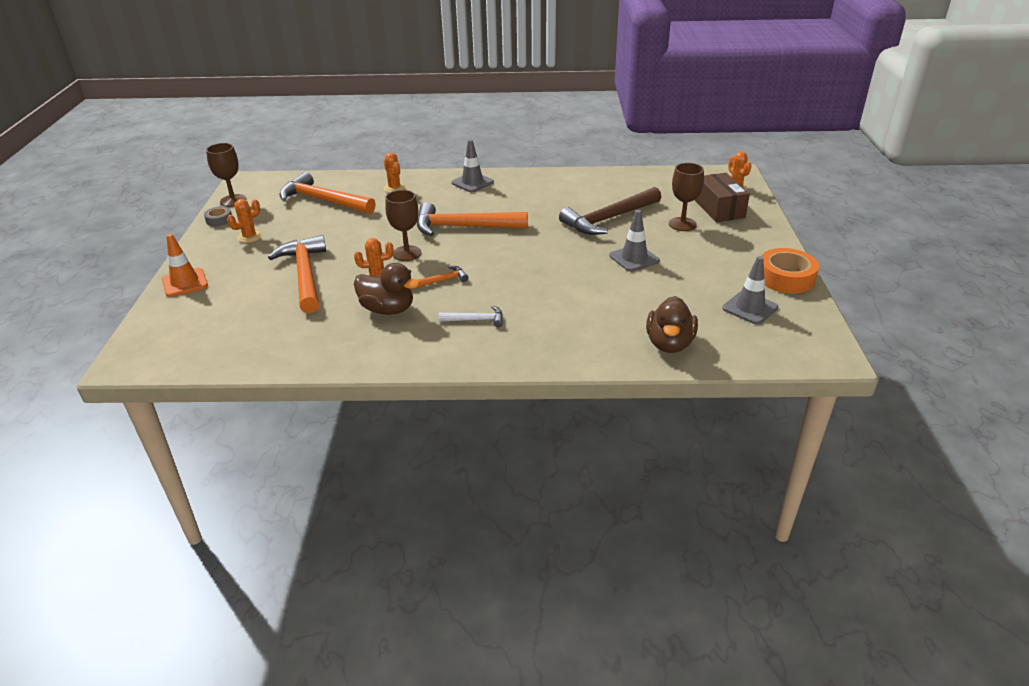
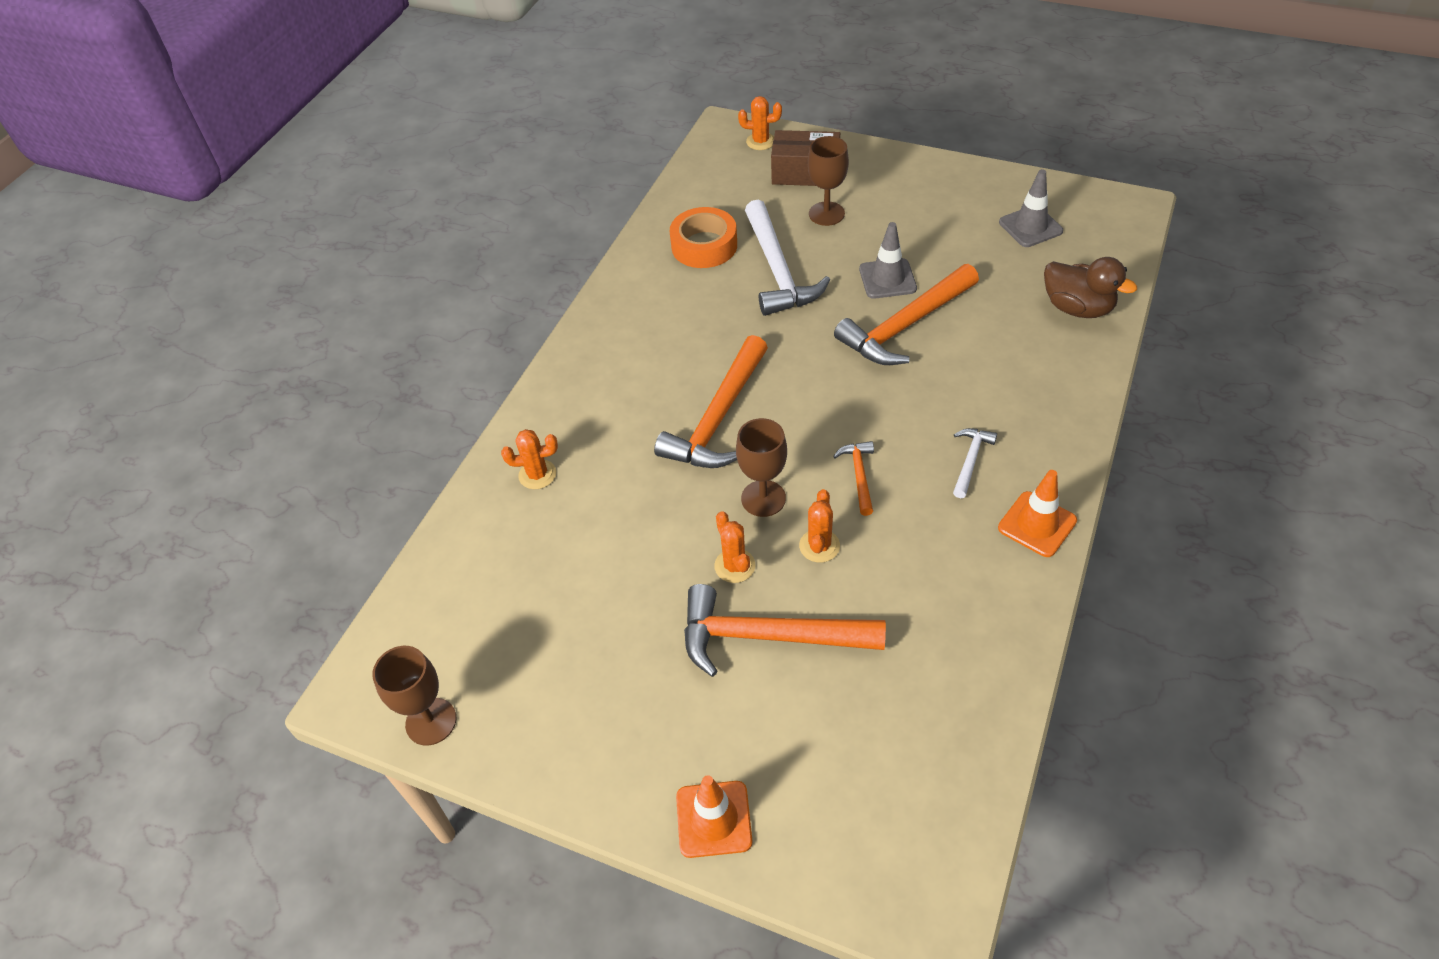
camera: 65 degrees left, 15 degrees up
(219, 220) = (499, 751): grey tape -> none
(249, 237) = (596, 705): orange cactus -> orange cactus (734, 566)
(323, 200) = (522, 579): orange hammer -> orange hammer (905, 326)
(388, 309) = (910, 548): brown duck -> none
(429, 356) = (1037, 524): none -> orange traffic cone
(472, 182) = (582, 377): grey traffic cone -> none
(609, 219) = (778, 270): brown hammer -> white hammer
(786, 278) = (982, 180): orange tape -> orange tape (704, 245)

